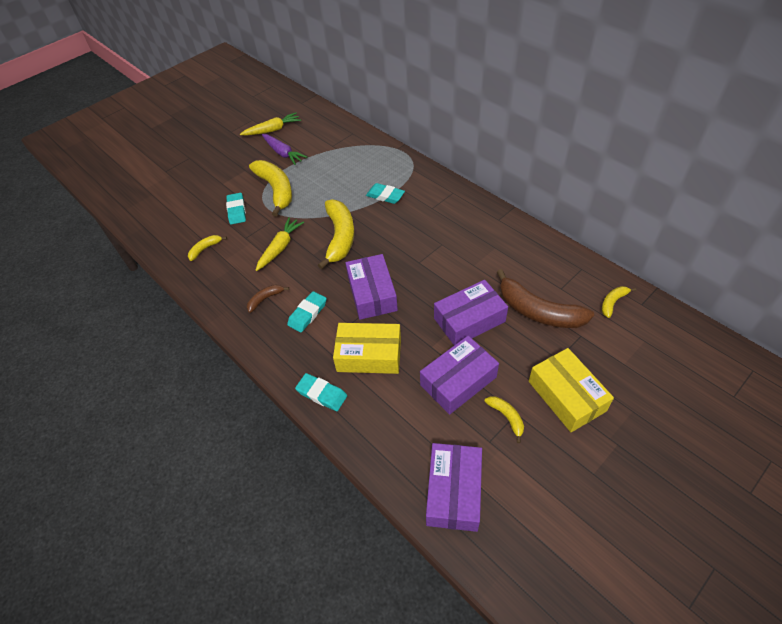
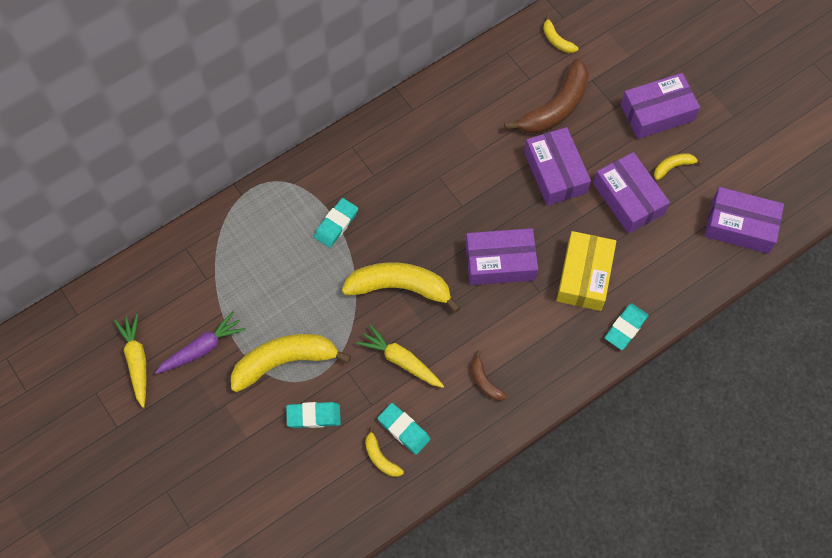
camera: 85 degrees left, 15 degrees up
(307, 314) = (516, 334): turquoise eraser -> turquoise eraser (403, 430)
(566, 396) = (657, 112): yellow box -> purple box

